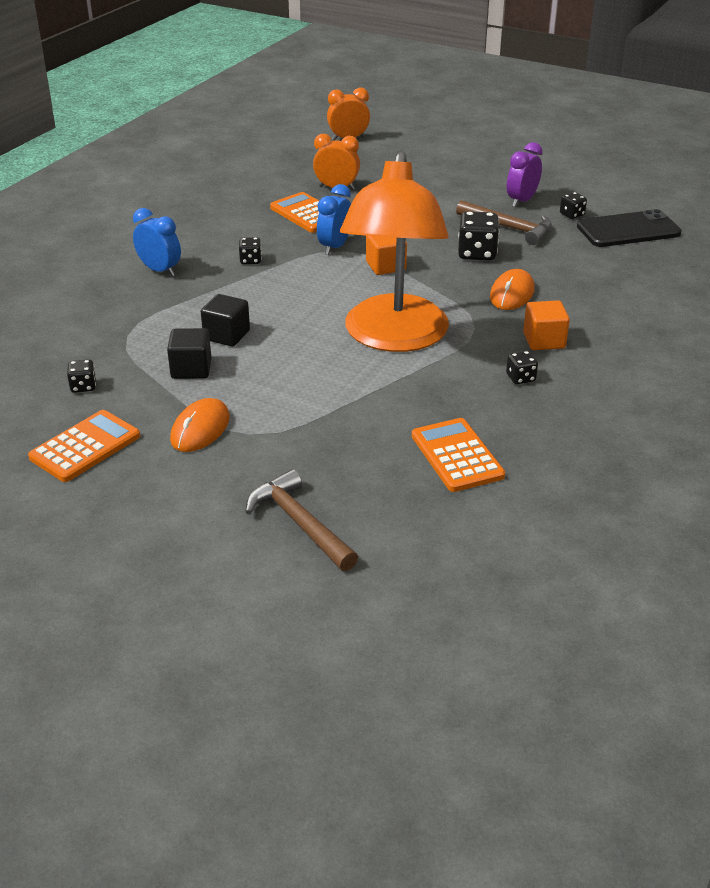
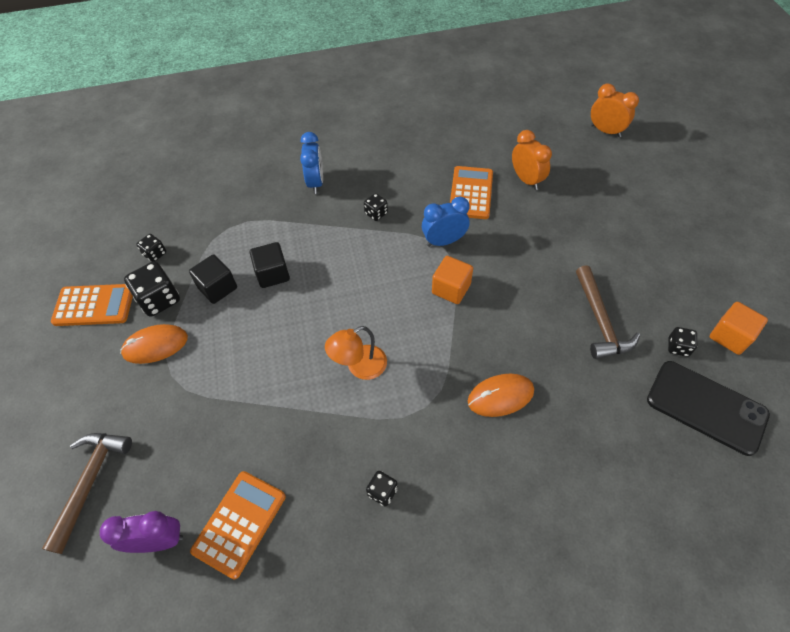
camera: 50 degrees right, 20 degrees up
(394, 337) = (359, 367): orange lamp -> orange lamp, size x0.41
(477, 253) = (534, 329): black dice -> black dice (159, 299)
(521, 201) = (654, 297): purple clock -> purple clock (159, 541)
(544, 340) = (453, 470): orange cube -> orange cube (730, 336)

